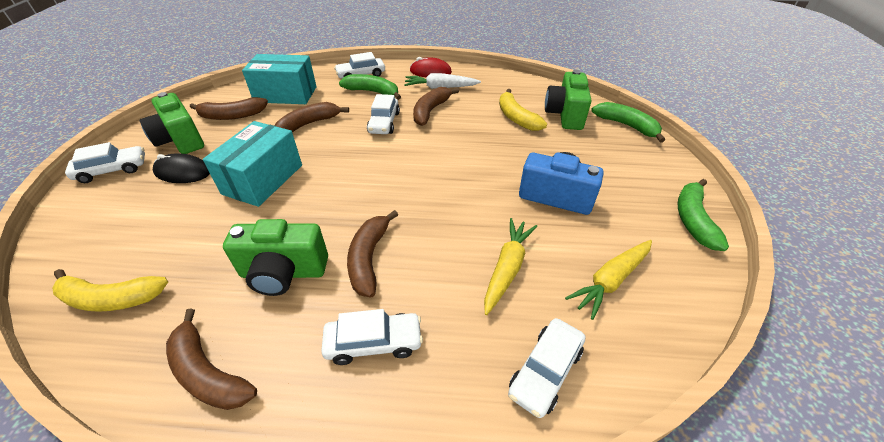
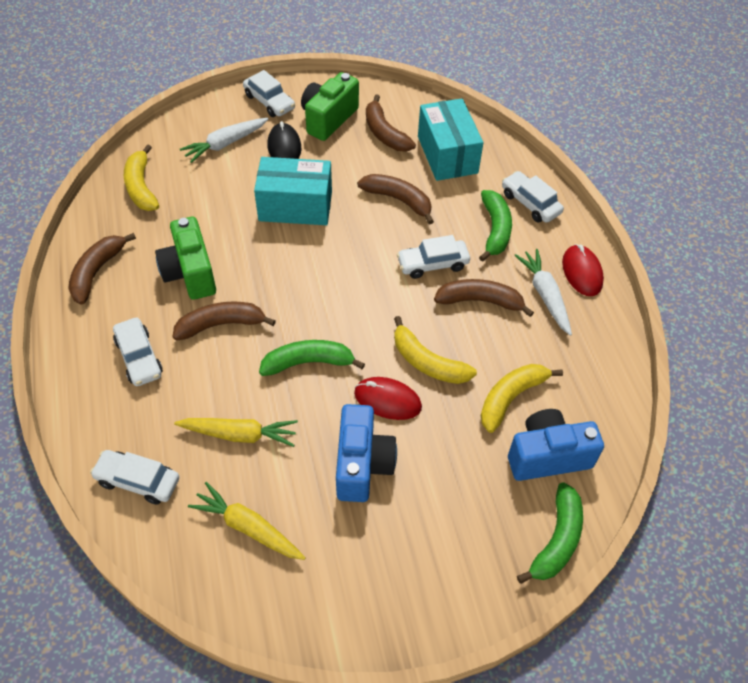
camera: 70 degrees right, 10 degrees up
(130, 212) = (225, 144): none -> white carrot
(472, 144) = (427, 362): none -> yellow banana
(499, 170) = (387, 400): none -> red mouse
(565, 115) = (547, 456): green camera -> blue camera
(693, 220) = (370, 617): green banana -> green banana (308, 362)

